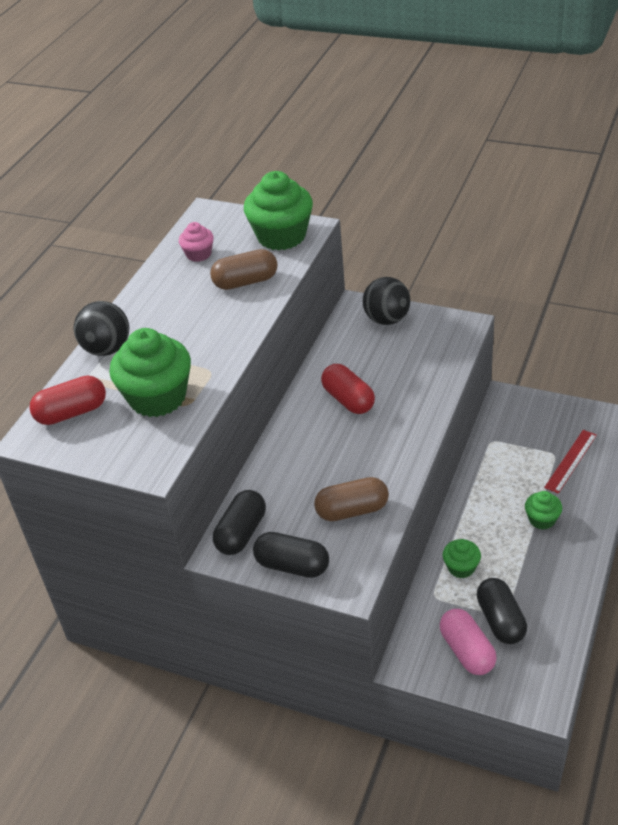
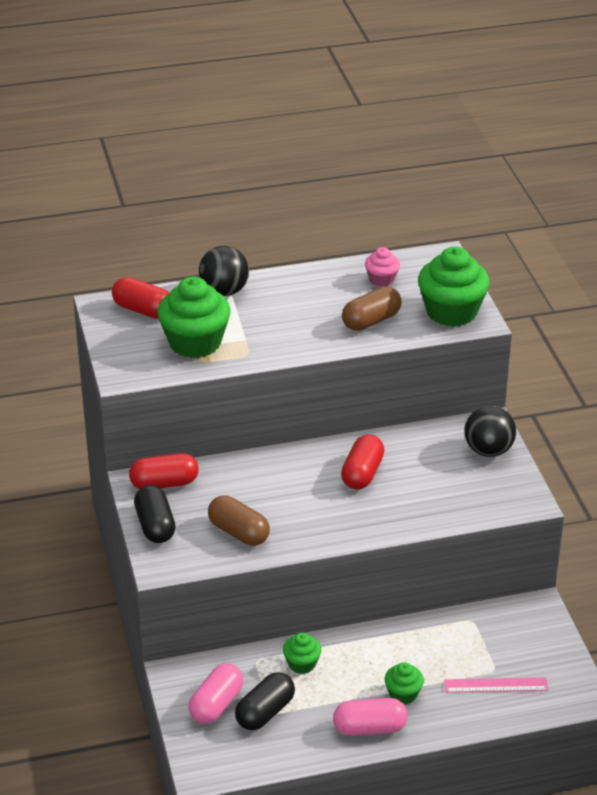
camera: 50 degrees right, 5 degrees down
(241, 533) = (164, 483): black capsule -> red capsule
(246, 282) = (371, 321): brown capsule -> brown capsule turned 75 degrees counterclockwise
(566, 559) = (370, 728): none -> pink capsule
(571, 461) = (496, 685): red ruler -> pink ruler

